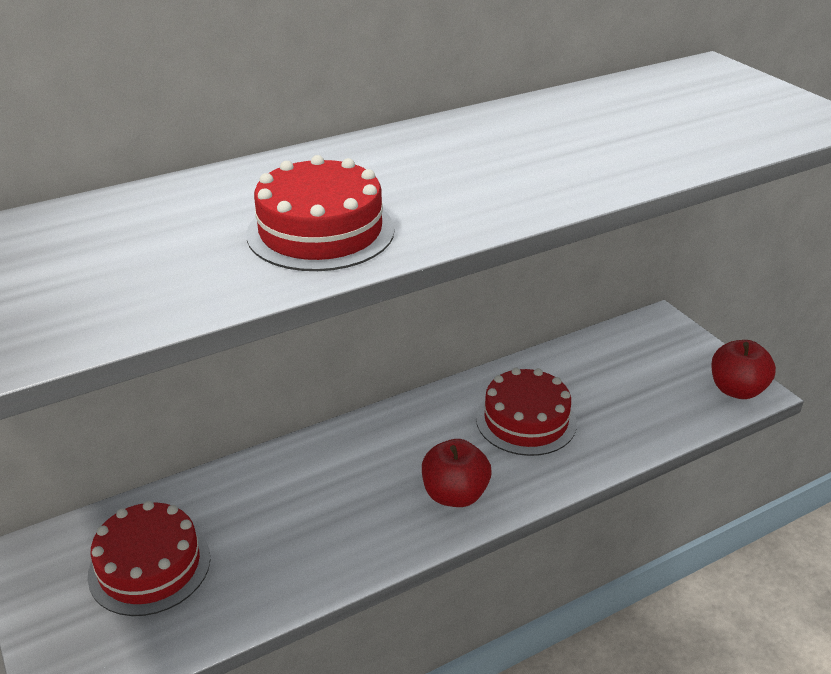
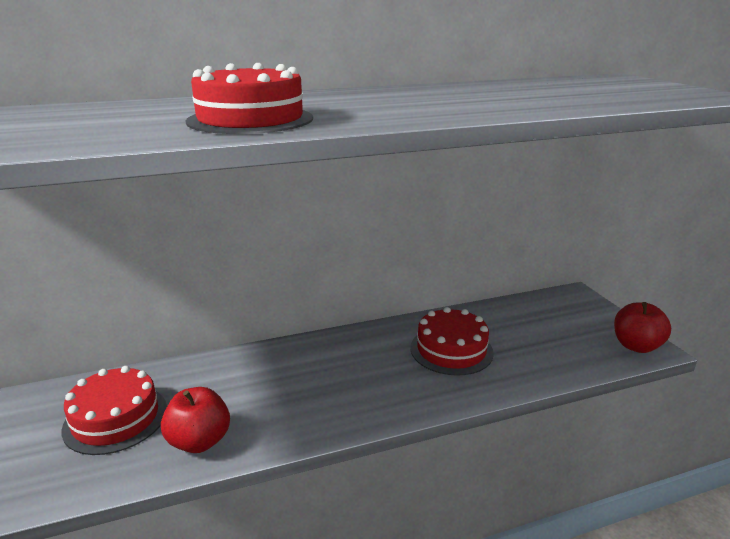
camera: 10 degrees right, 10 degrees down
(455, 494) = (378, 396): red apple -> red apple (199, 441)

